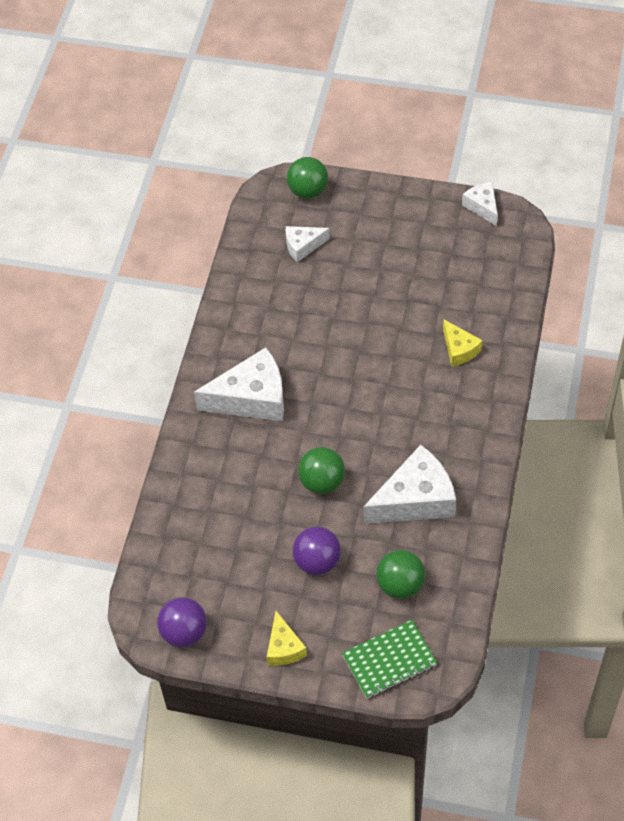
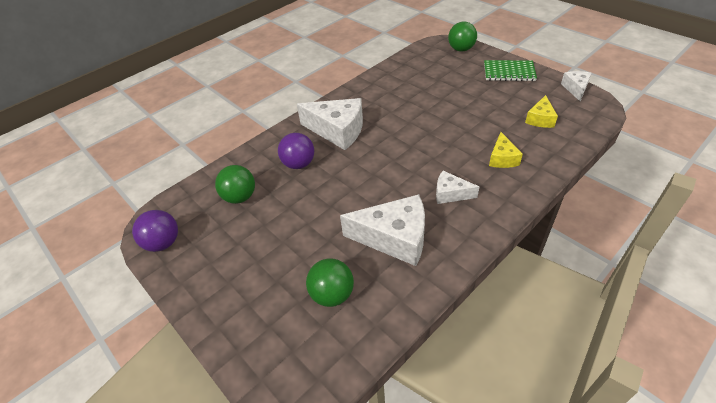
camera: 35 degrees right, 10 degrees down
(284, 647) = (210, 291): yellow cheese -> yellow cheese (540, 119)
(303, 246) = (436, 71): white cheese -> white cheese (450, 194)
(317, 561) = (288, 244): purple ball -> purple ball (299, 164)
(322, 482) = (338, 195): green ball -> green ball (240, 197)
(389, 660) = (272, 351): green notebook -> green notebook (509, 72)

